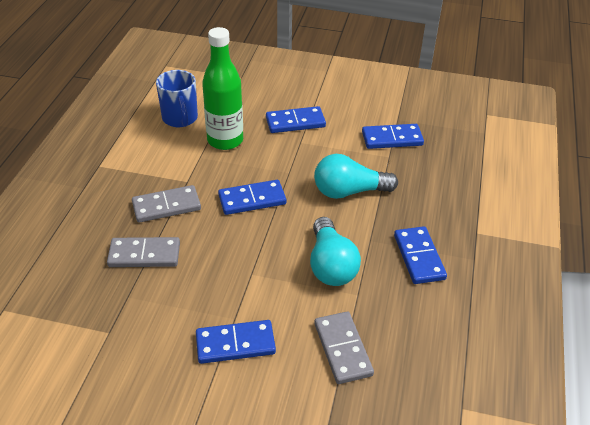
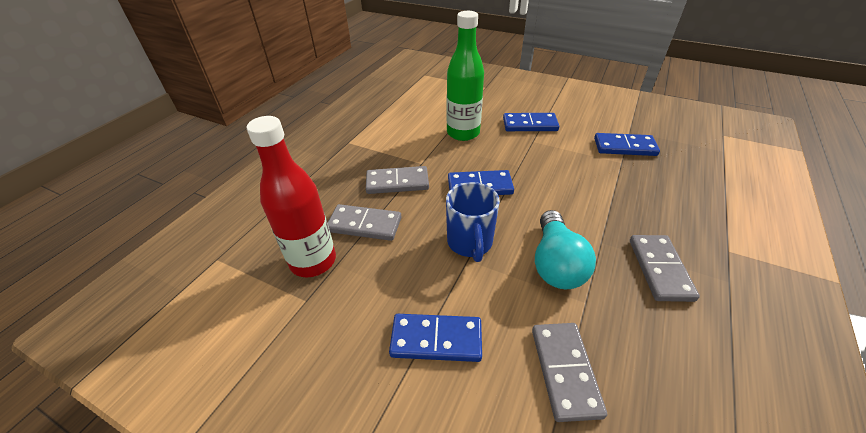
camera: 15 degrees right, 0 degrees up
(103, 297) = (313, 261): none -> red bottle
(180, 119) = (427, 113): blue mug -> blue mug (470, 243)
(349, 191) = (579, 190): turquoise light bulb -> none
(419, 257) = (659, 269): blue domino -> grey domino

